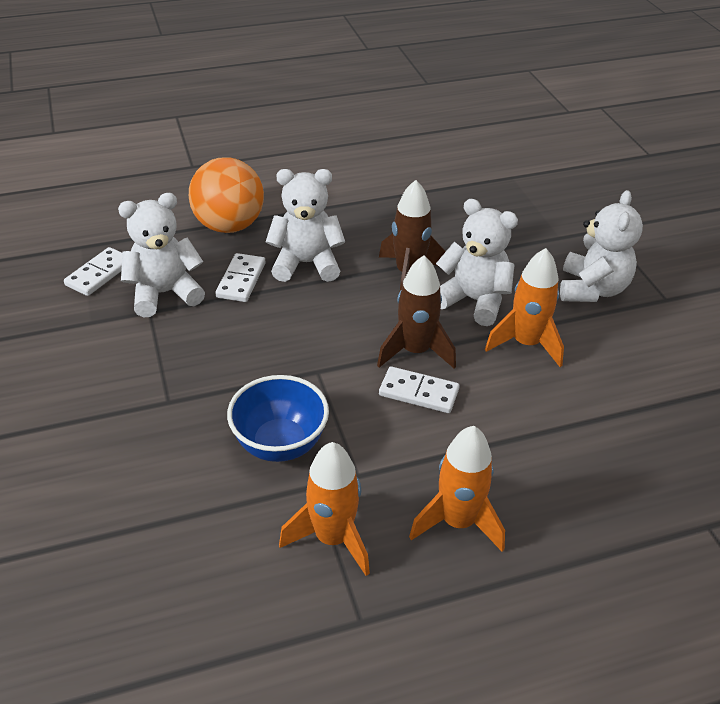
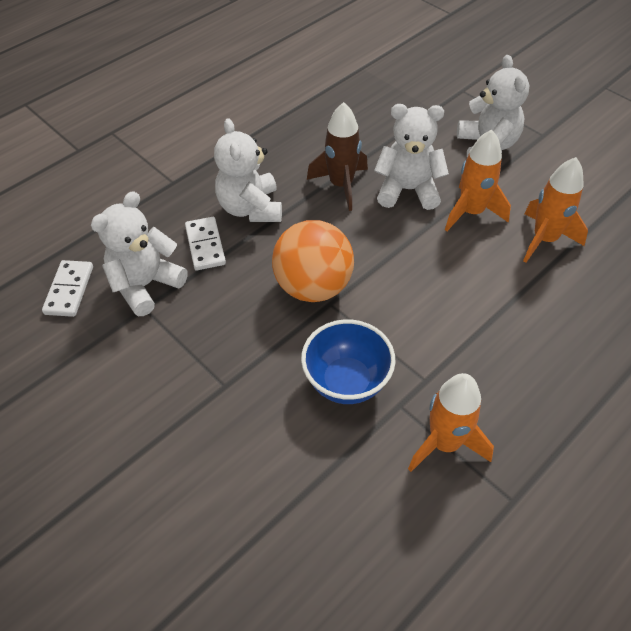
camera: 25 degrees left, 10 degrees up
(229, 226) = (156, 197): orange ball -> orange ball (313, 286)
(306, 264) = (250, 208): white teddy bear -> white teddy bear turned 75 degrees counterclockwise
(415, 351) = (394, 253): brown rocket -> none
(418, 392) = (421, 288): white domino -> none
(458, 522) = (524, 384): orange rocket -> orange rocket (544, 239)

